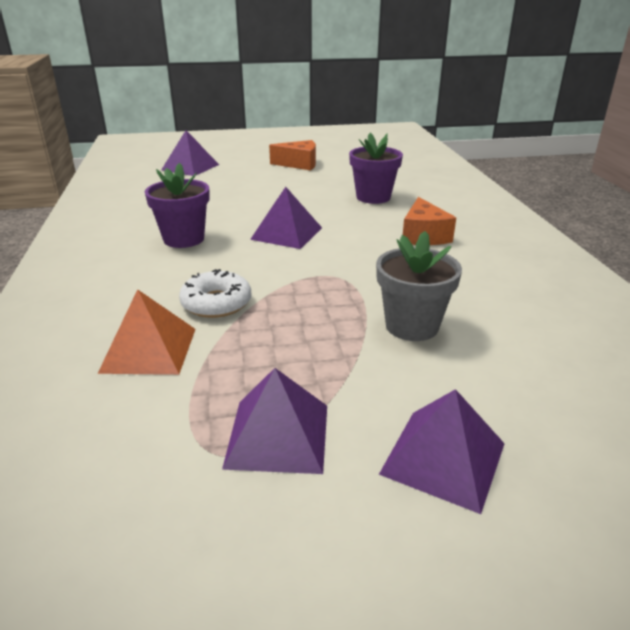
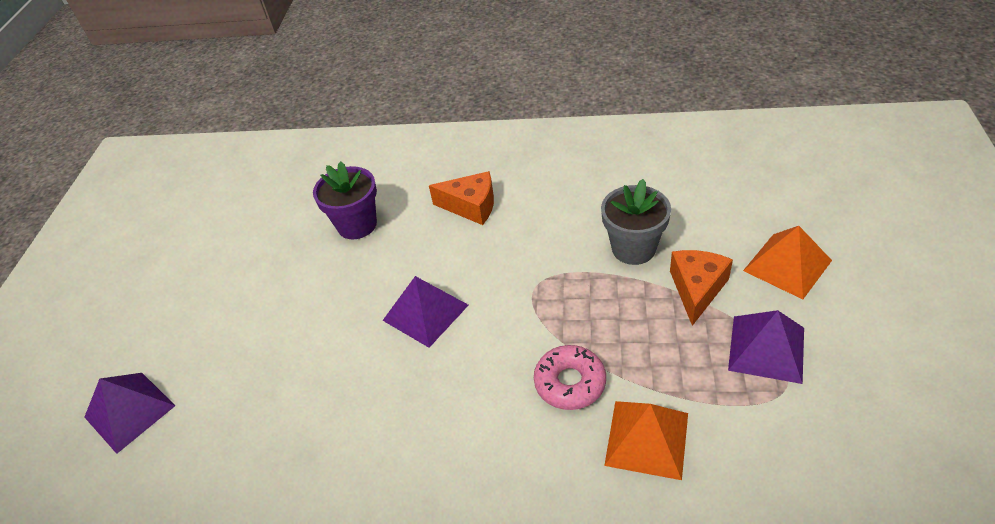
camera: 70 degrees left, 15 degrees up
(184, 239) = (404, 415): purple flower pot -> none
(216, 303) = (570, 383): white donut -> pink donut
(299, 164) = (203, 278): orange cheese -> orange cheese (697, 289)
(443, 458) = (787, 265): purple pyramid -> orange pyramid

